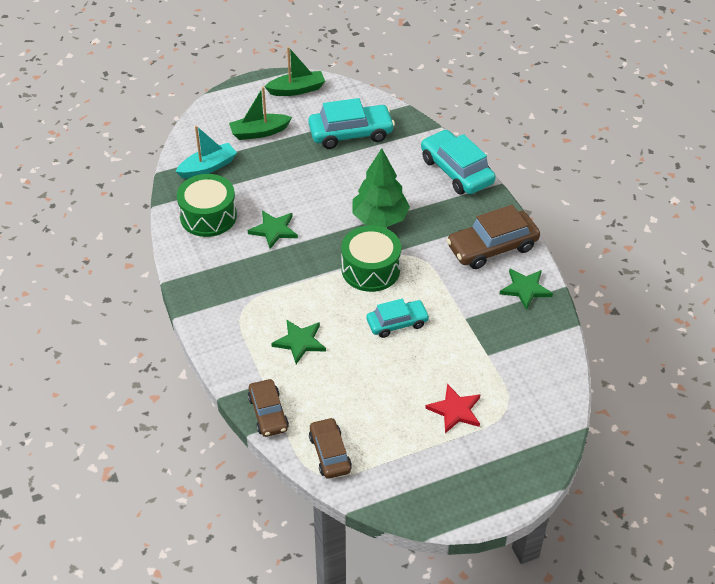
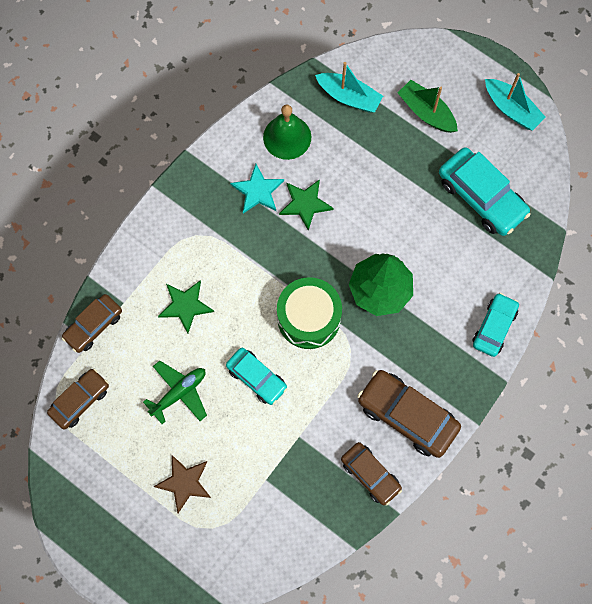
camera: 60 degrees right, 25 degrees up
(208, 216) = (287, 137): green drum -> green bell
(238, 253) = (258, 191): none -> turquoise star
(296, 90) = (511, 109): green boat -> turquoise boat
(373, 379) = (179, 393): none -> green plane
(455, 410) = (184, 483): red star -> brown star
(456, 171) = (494, 327): turquoise car -> turquoise car, size x0.63
(525, 289) = (370, 475): green star -> brown car

